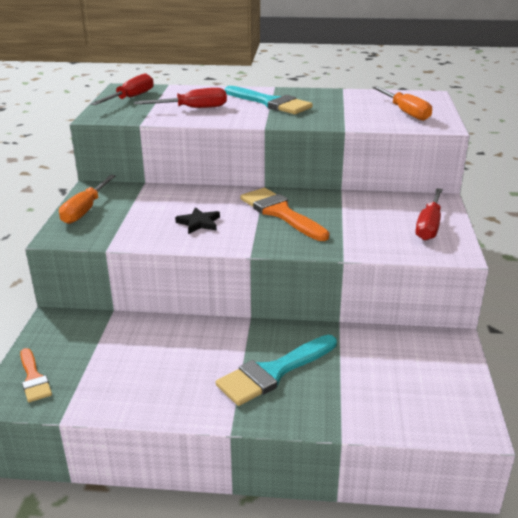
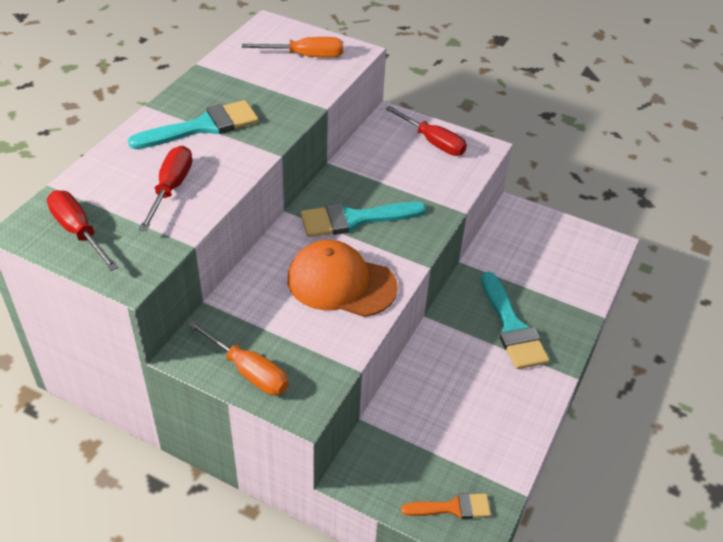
camera: 70 degrees left, 15 degrees up
(199, 223) = (341, 283): black star -> orange cap
(280, 213) = (354, 219): orange brush -> turquoise brush

